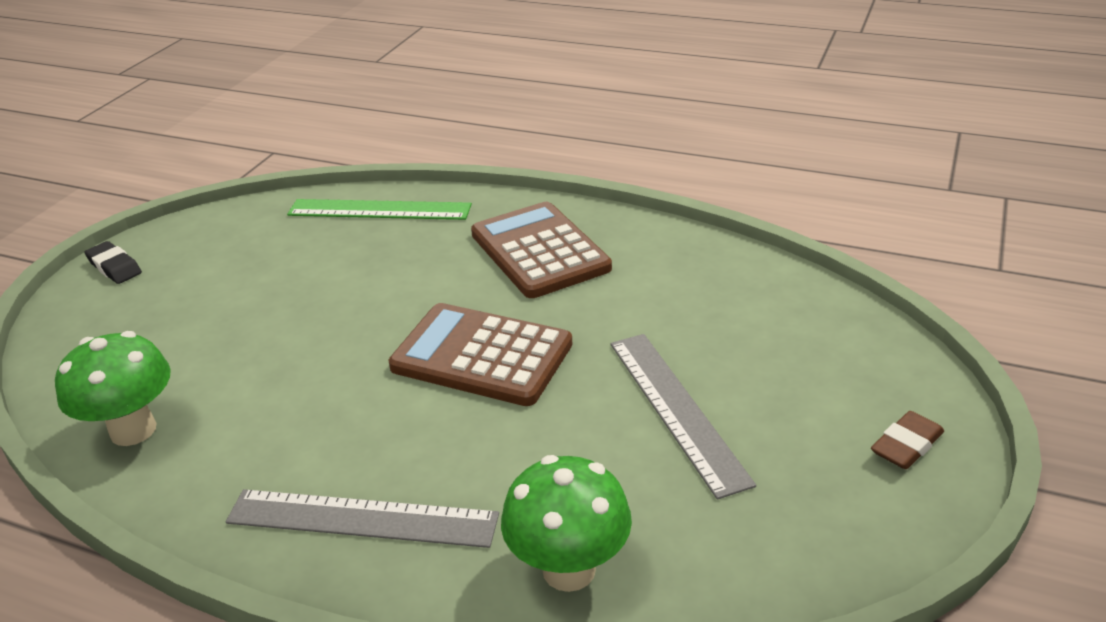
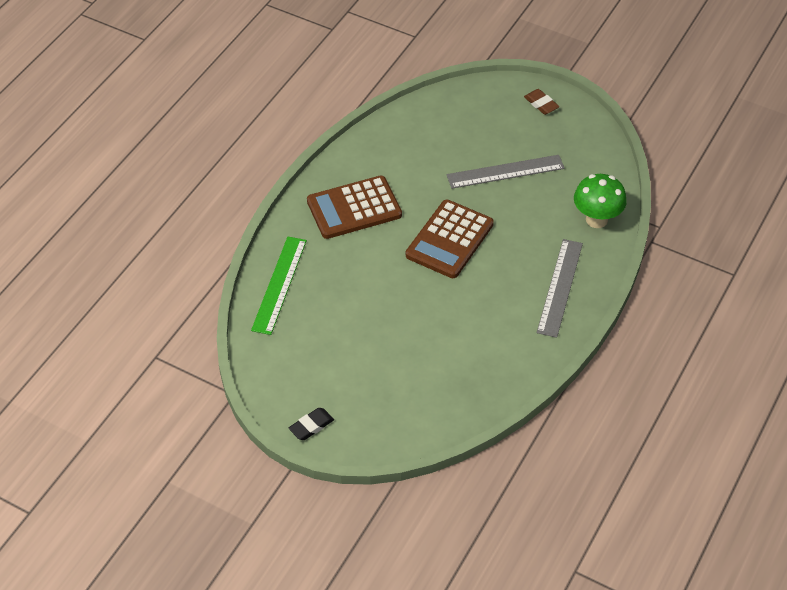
camera: 85 degrees left, 15 degrees up
(133, 430) = (483, 386): green mushroom -> none

